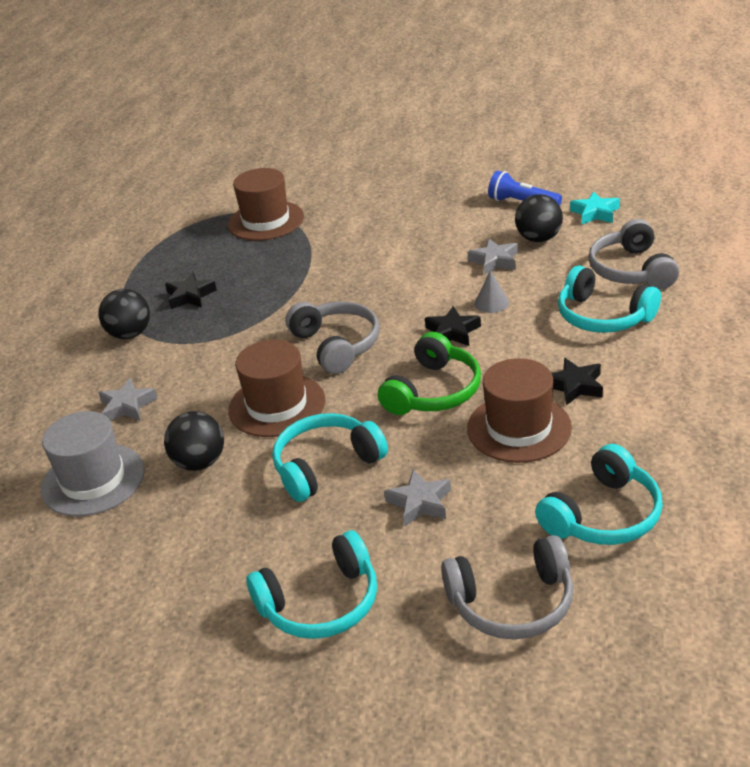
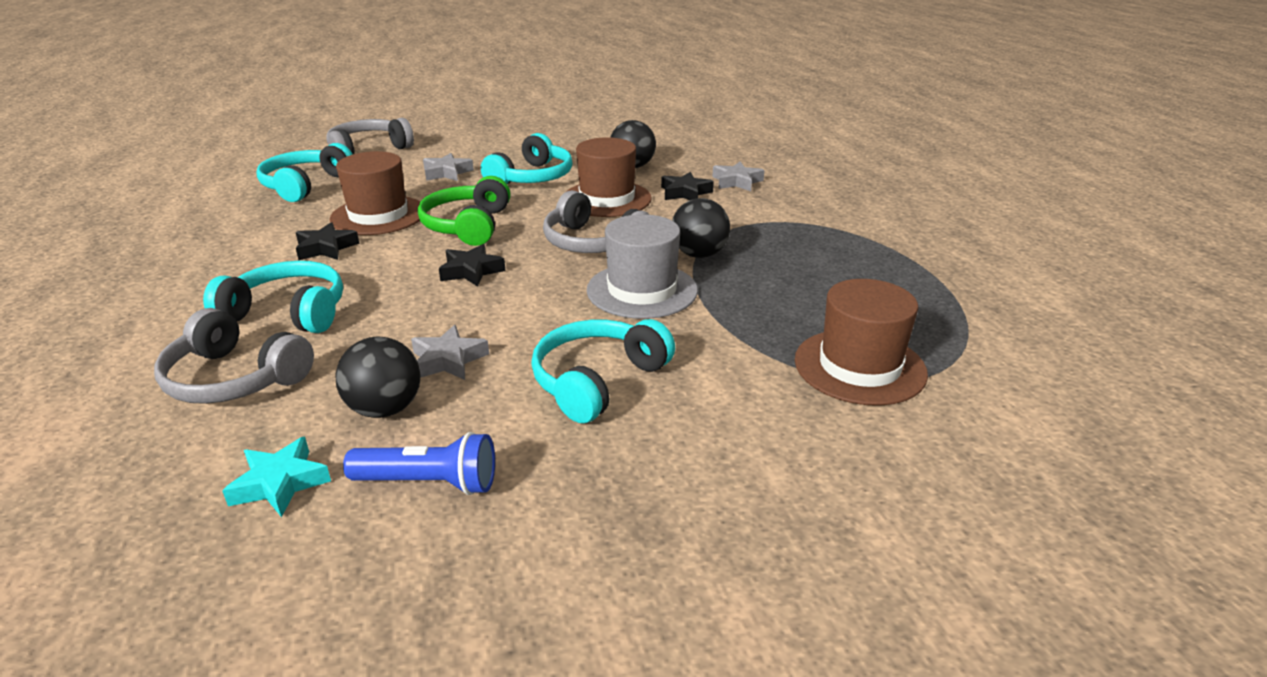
camera: 150 degrees right, 5 degrees down
(93, 480) = (700, 151): grey hat -> grey hat (642, 290)
(130, 334) = (820, 221): black ball -> black ball (699, 254)
(190, 296) = (813, 259): black star -> black star (685, 193)
(321, 603) = (489, 136): turquoise headphones -> turquoise headphones (598, 381)
(491, 303) = (435, 306): grey cone -> none
(631, 270) = (235, 378): grey headphones -> grey headphones turned 150 degrees clockwise

